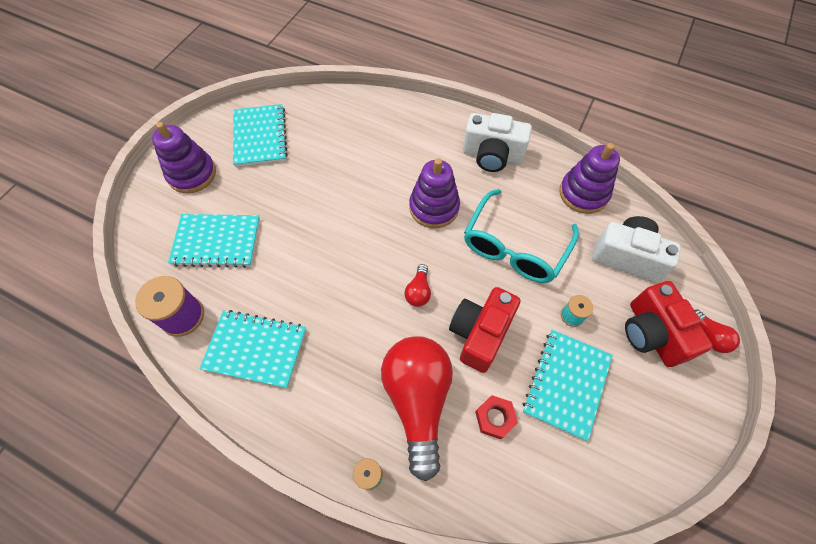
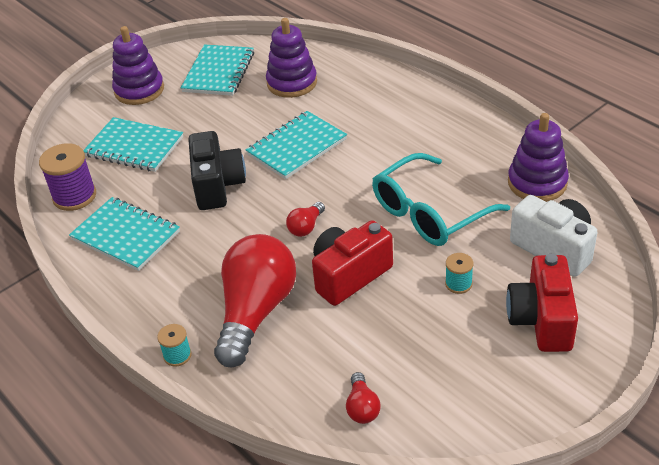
camera: 25 degrees right, 20 degrees down
(317, 266) = (217, 185): none -> black camera
(434, 207) = (362, 162): purple stacking toy -> purple stacking toy (292, 83)
(492, 155) = (452, 130): white camera -> none
(494, 418) = (325, 345): red nut -> none
(566, 384) = (417, 337): turquoise notebook -> turquoise notebook (296, 147)
(709, 336) = (610, 339): red light bulb -> red light bulb (362, 407)

